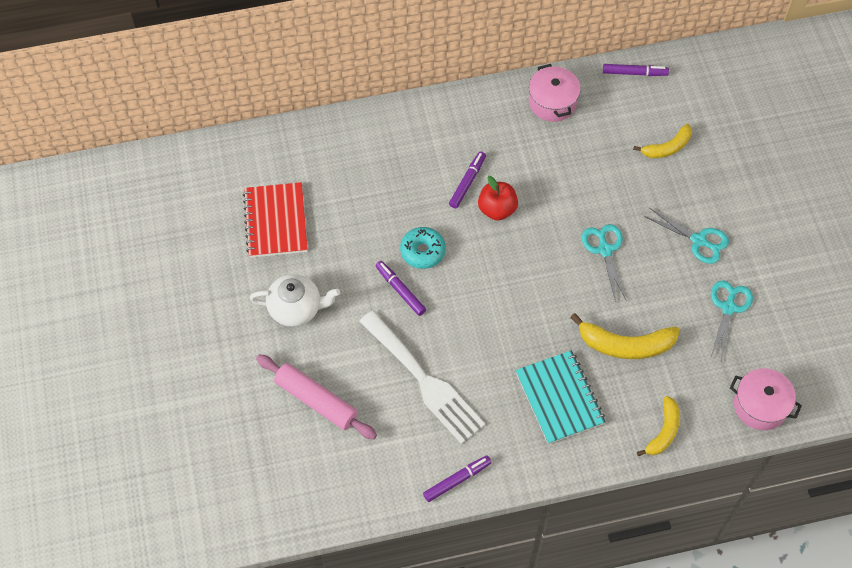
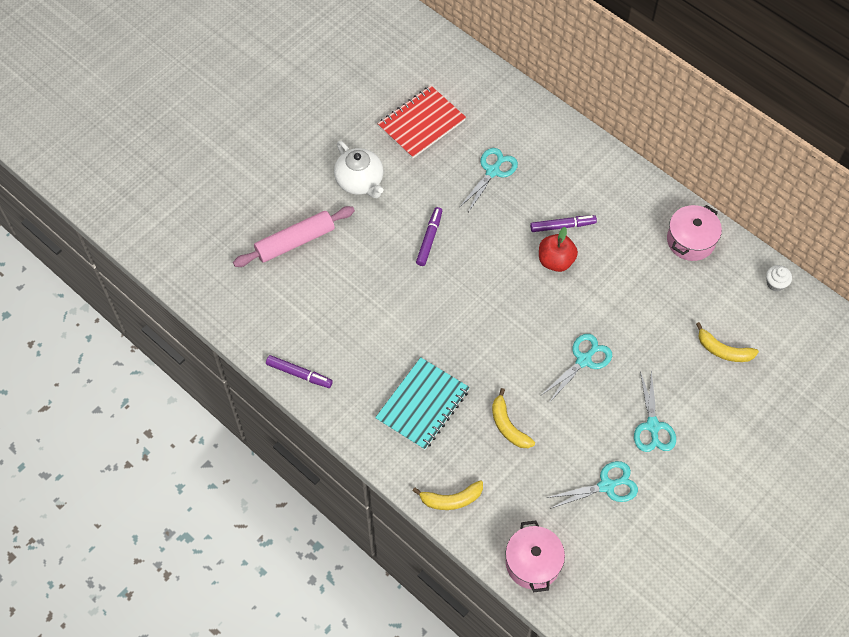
camera: 55 degrees right, 0 degrees up
(316, 401) = (295, 241): pink rolling pin -> pink rolling pin turned 60 degrees clockwise
(371, 198) = (492, 171): none -> turquoise scissors
(422, 251) = (475, 233): turquoise donut -> none
(424, 381) = (365, 302): white fork -> none
(625, 345) = (508, 426): yellow banana -> yellow banana, size x0.64
(634, 73) = (775, 283): purple marker -> white cupcake

